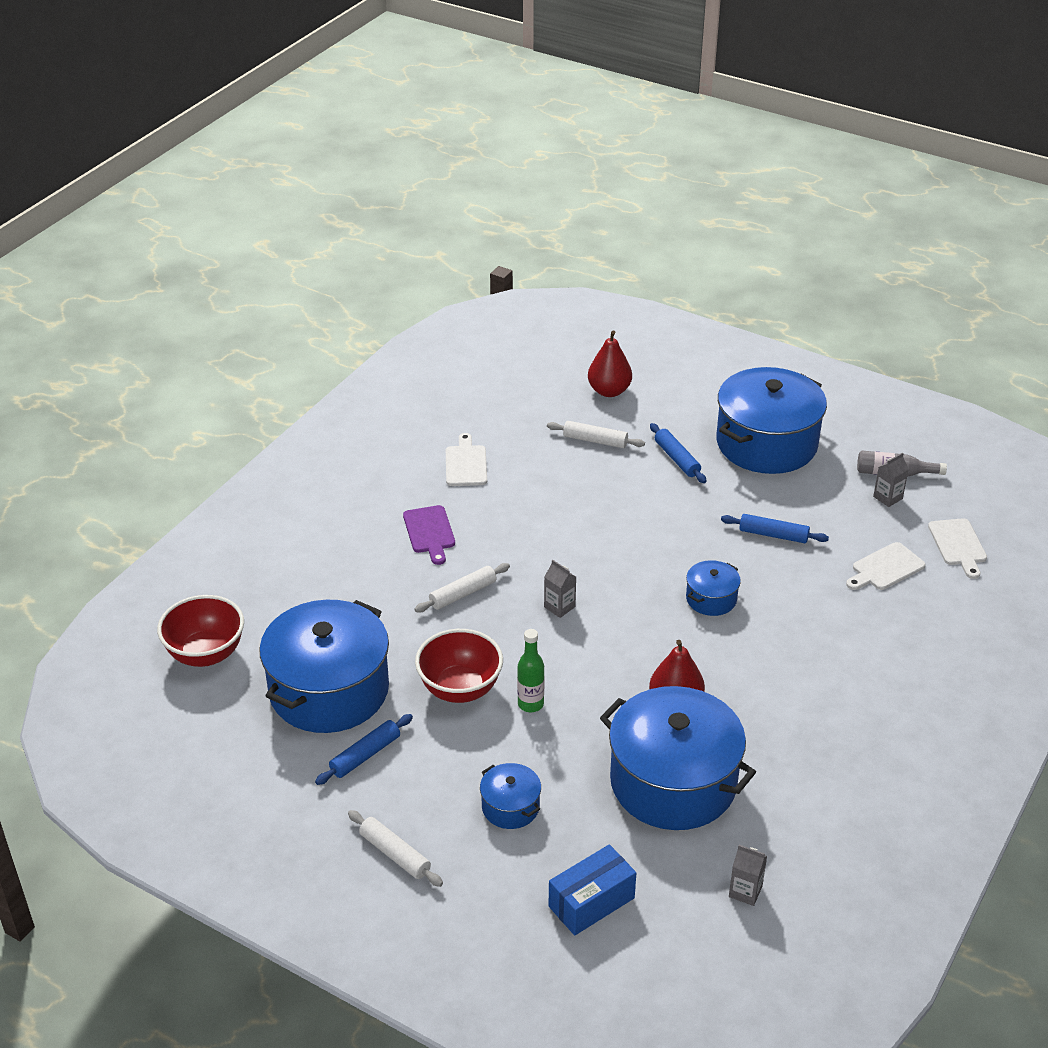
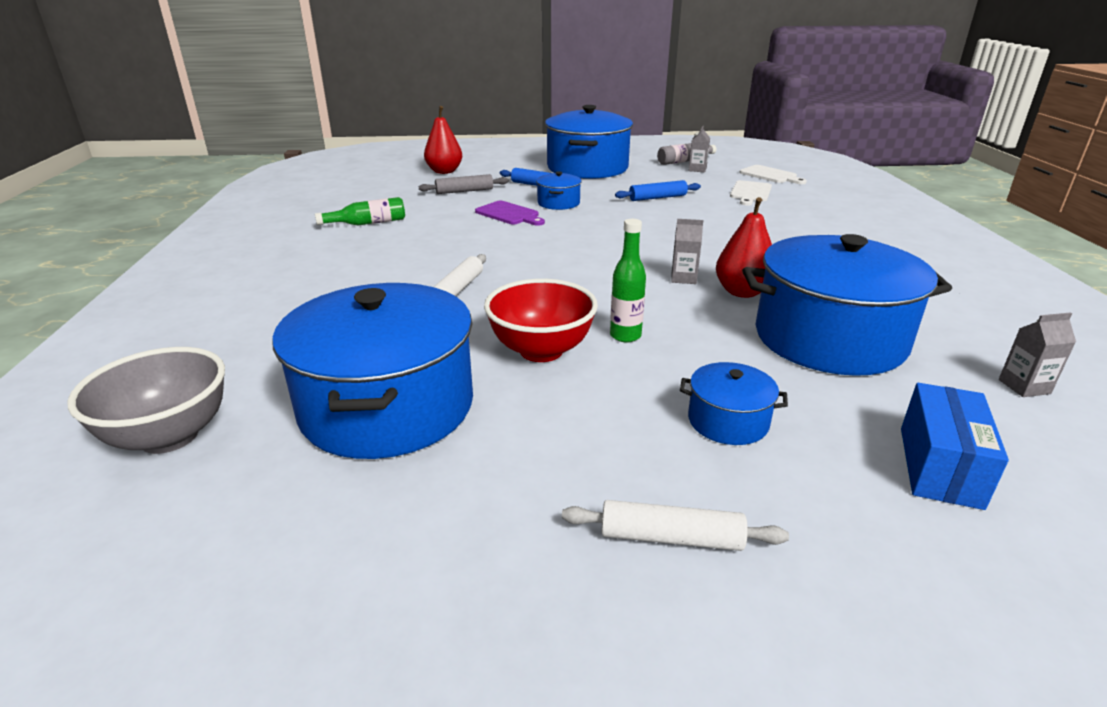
camera: 35 degrees left, 10 degrees down
(206, 654) = (169, 436): red bowl -> grey bowl
(365, 755) = (502, 448): blue rolling pin -> none
(429, 532) = (377, 264): purple cutting board -> purple cutting board (509, 214)
(466, 464) = (368, 223): white cutting board -> green bottle
(559, 607) = (559, 271): grey carton -> grey carton (683, 278)
(595, 441) = (464, 191): white rolling pin -> grey rolling pin
(711, 599) = (668, 233): blue pot -> blue pot (558, 203)

